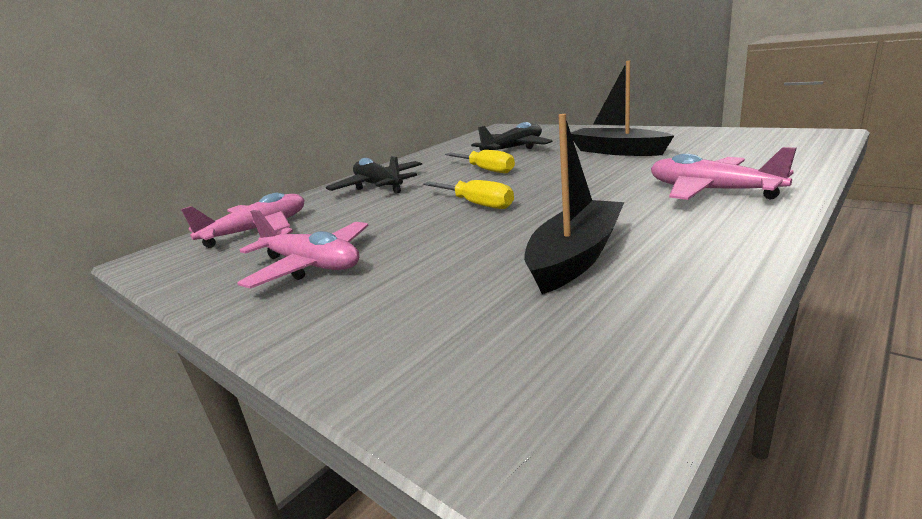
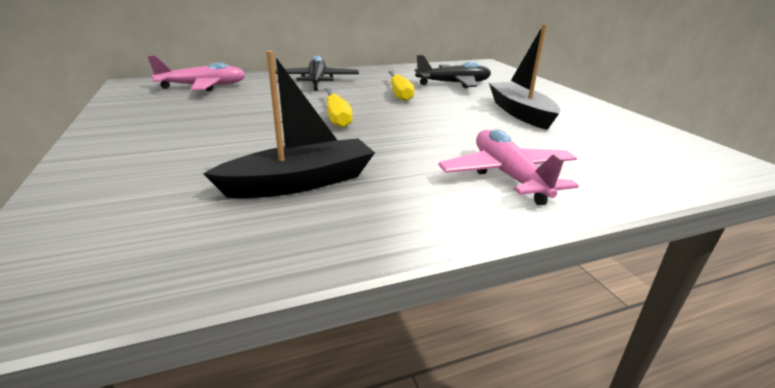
camera: 25 degrees right, 5 degrees up
(311, 265) = (177, 120): pink plane -> none

